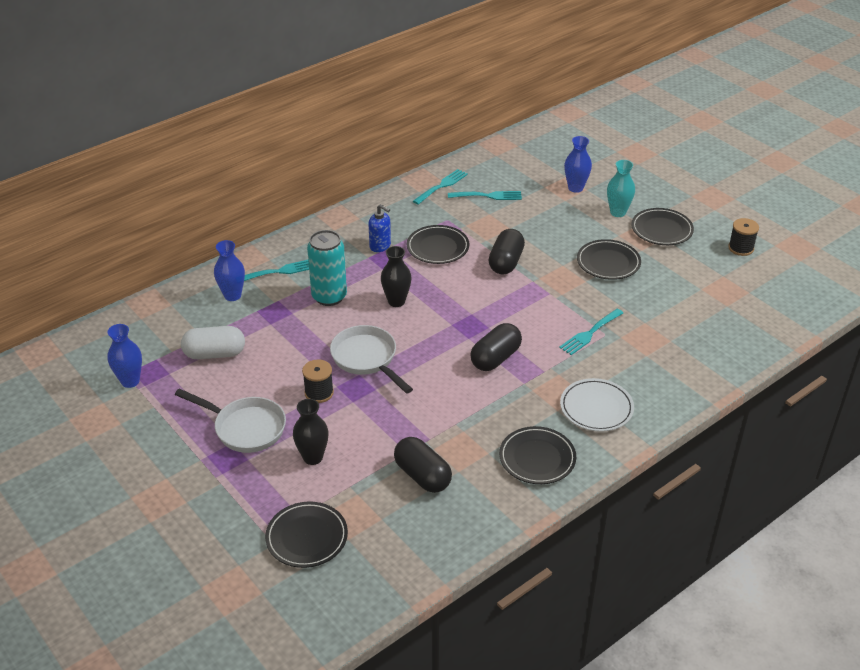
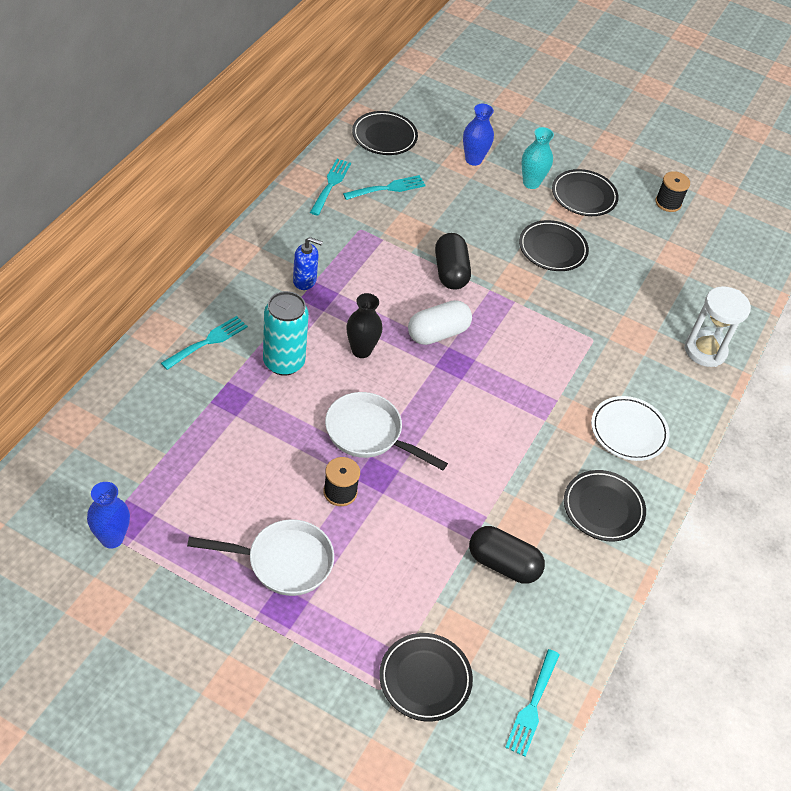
camera: 30 degrees left, 10 degrees up
(214, 354) = (193, 473): white capsule -> white capsule (437, 333)
(232, 295) = (170, 388): blue vase -> none
(313, 457) = (378, 577): black vase -> none
(438, 247) = (369, 268): black plate -> black plate (384, 136)
(495, 358) = (501, 397): black capsule -> none
(590, 333) = (578, 341): turquoise fork -> turquoise fork (532, 706)
(708, 364) = (705, 350): none -> white hourglass

